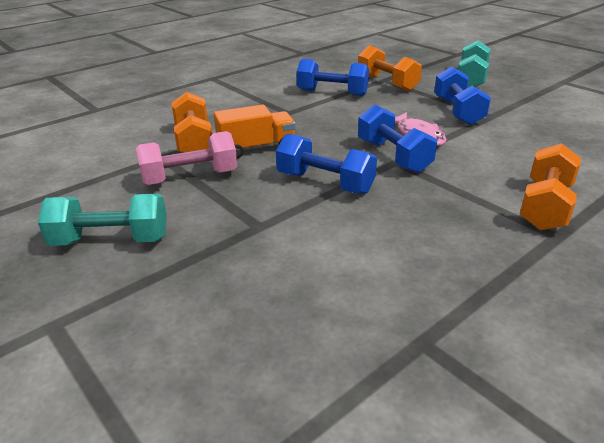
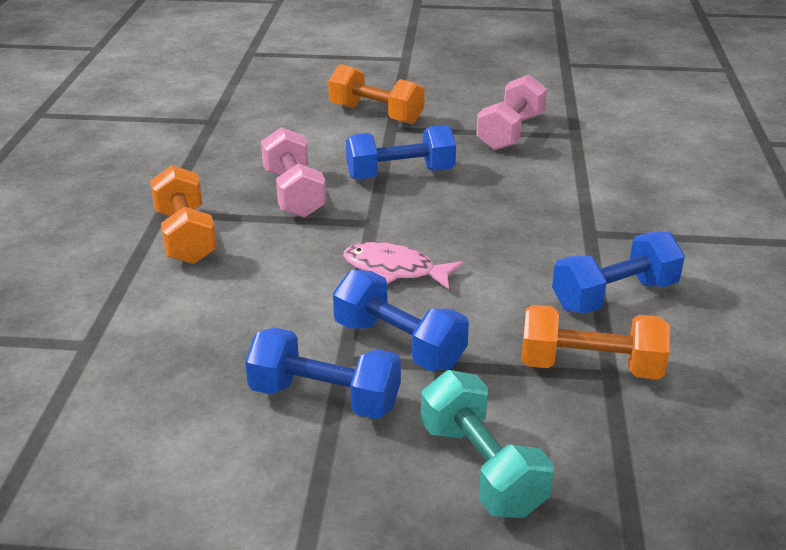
camera: 135 degrees right, 0 degrees up
(111, 240) = (463, 86): turquoise dumbbell -> none
(194, 141) = (587, 158): orange dumbbell -> orange dumbbell (376, 114)
(256, 148) = (521, 177): orange truck -> none
(393, 156) = (382, 228): blue dumbbell -> blue dumbbell (325, 398)
(425, 203) = (294, 193): none -> pink dumbbell

